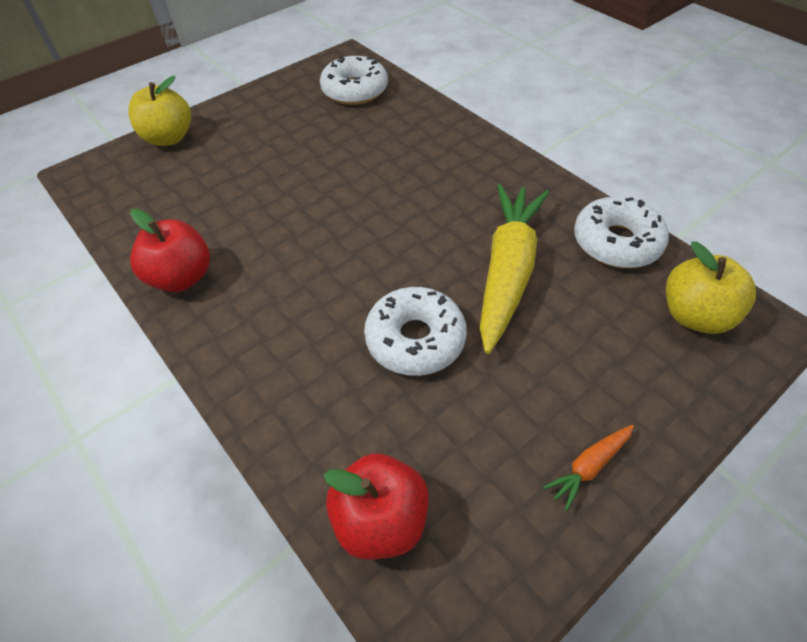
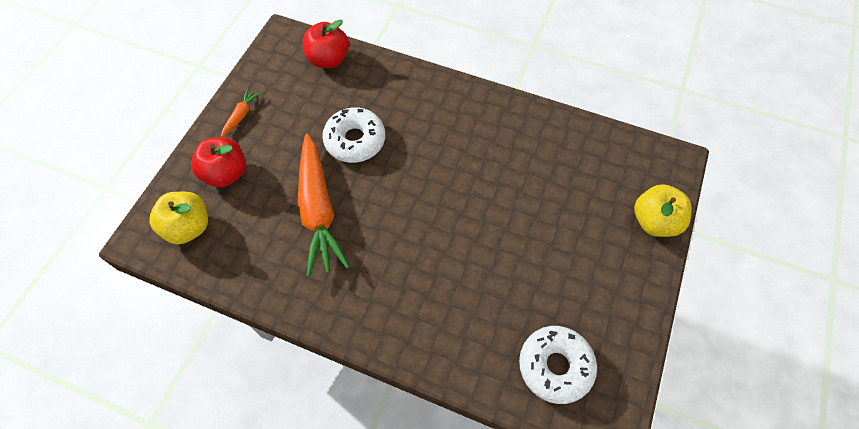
camera: 150 degrees right, 10 degrees up
(182, 277) = (518, 119): red apple -> red apple (226, 173)
(507, 271) = (318, 210): yellow carrot -> orange carrot
(616, 242) = (248, 269): white donut -> none

